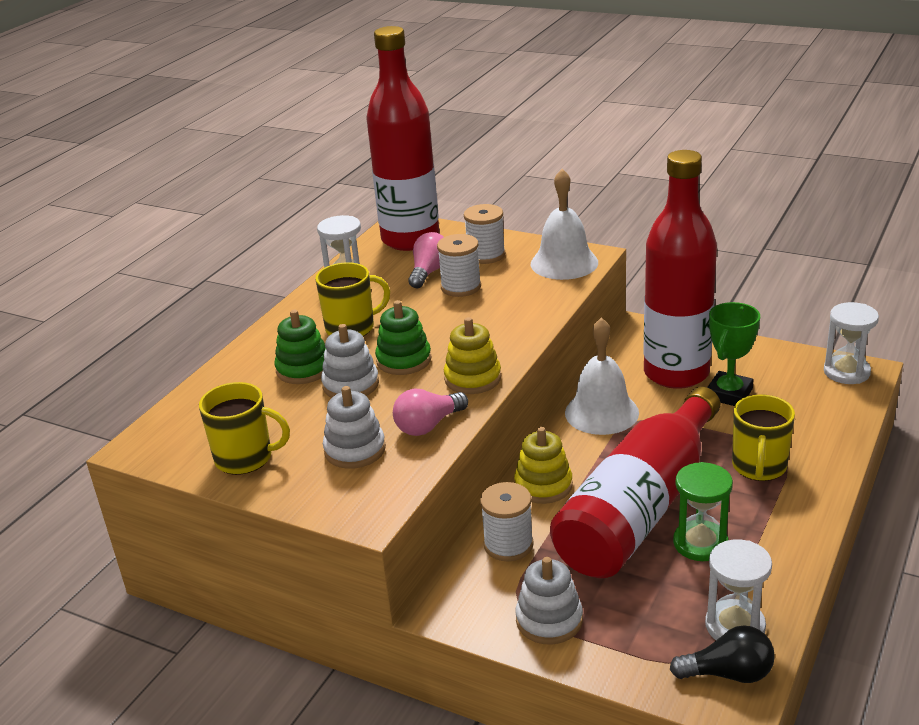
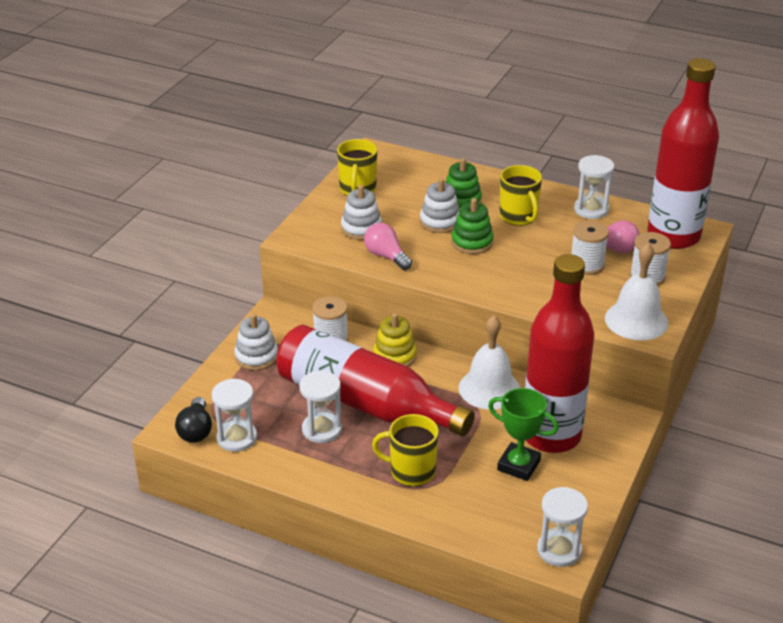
camera: 85 degrees right, 5 degrees up
(472, 378) = (445, 274): yellow stacking toy -> none
(700, 543) = (322, 429): green hourglass -> white hourglass

